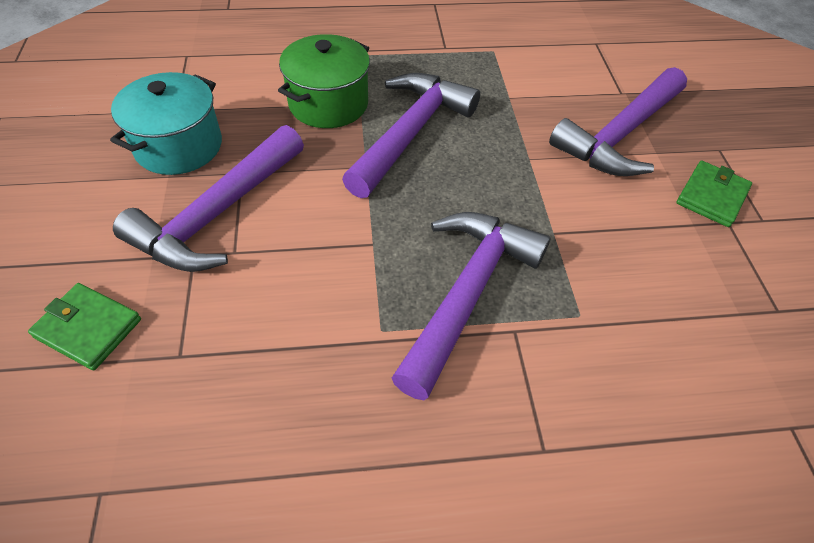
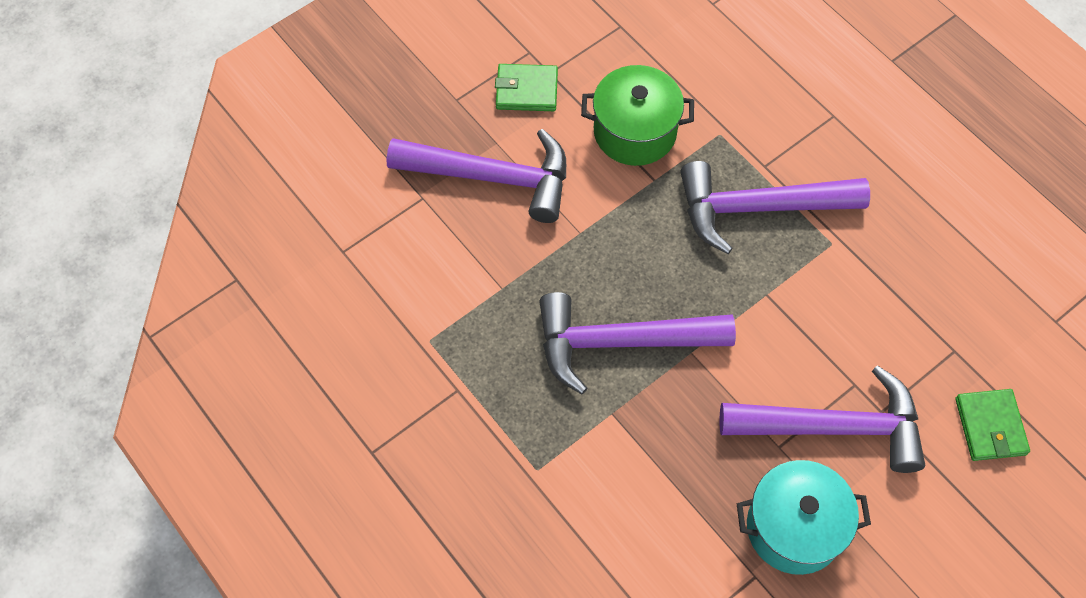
camera: 120 degrees left, 10 degrees up
(328, 103) = (635, 440): green pot -> green pot (634, 132)

